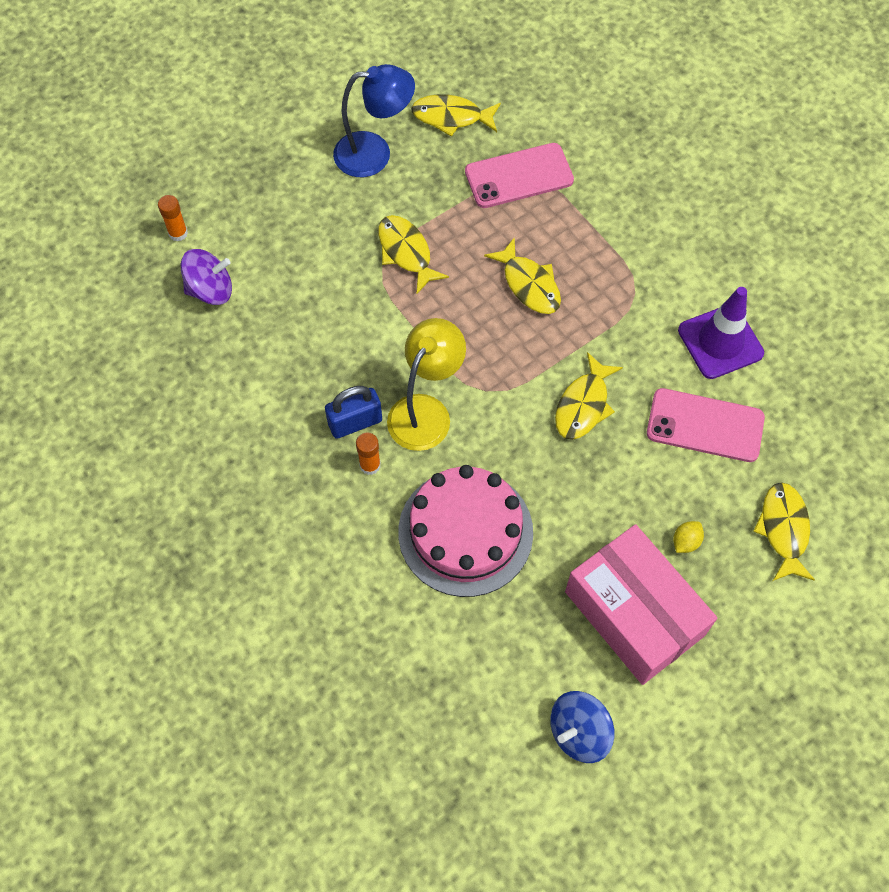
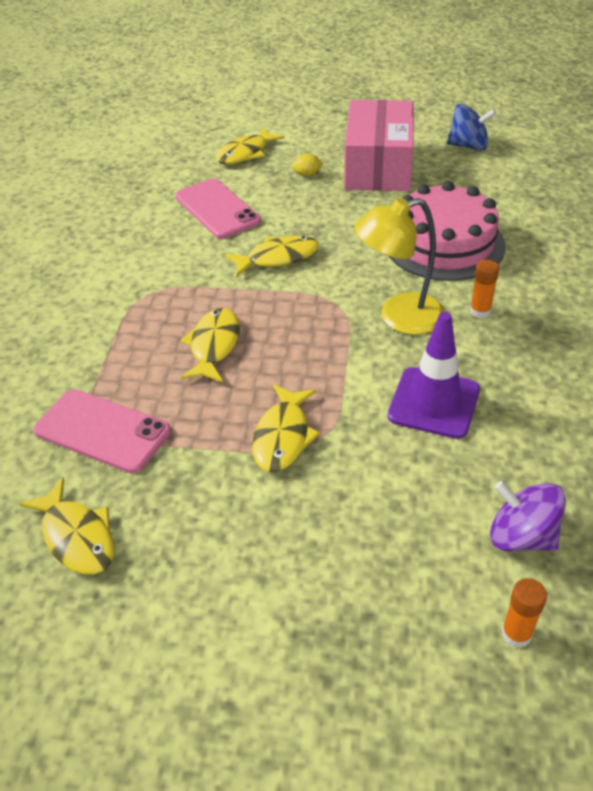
camera: 135 degrees left, 20 degrees down
(355, 422) = (466, 342): blue padlock -> none
(374, 153) = (199, 558): blue lamp -> none
(720, 342) = (140, 237): purple traffic cone -> purple traffic cone (434, 403)

